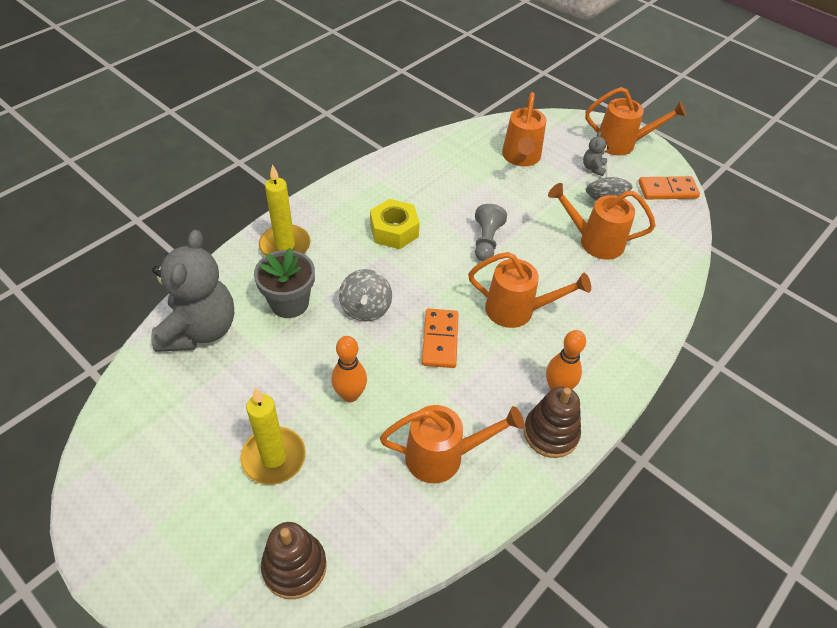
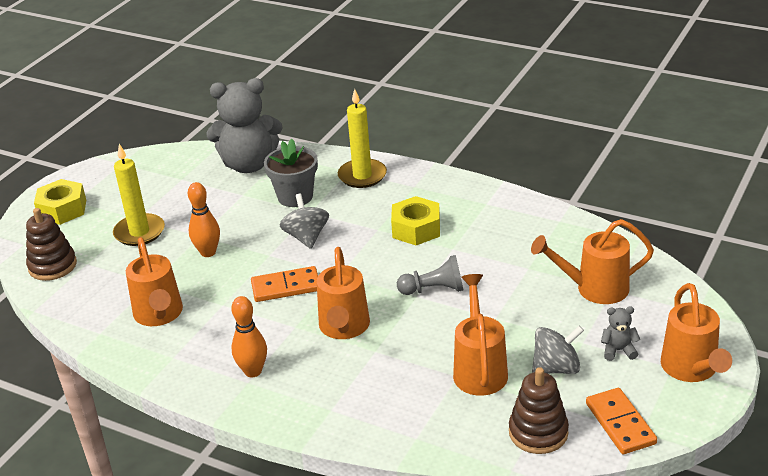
camera: 80 degrees right, 15 degrees down
(167, 545) = (62, 209): none -> yellow nut
(366, 308) = (306, 237): grey spinning top -> grey spinning top turned 90 degrees clockwise
(550, 433) = (199, 374): brown stacking toy -> brown stacking toy (538, 432)

